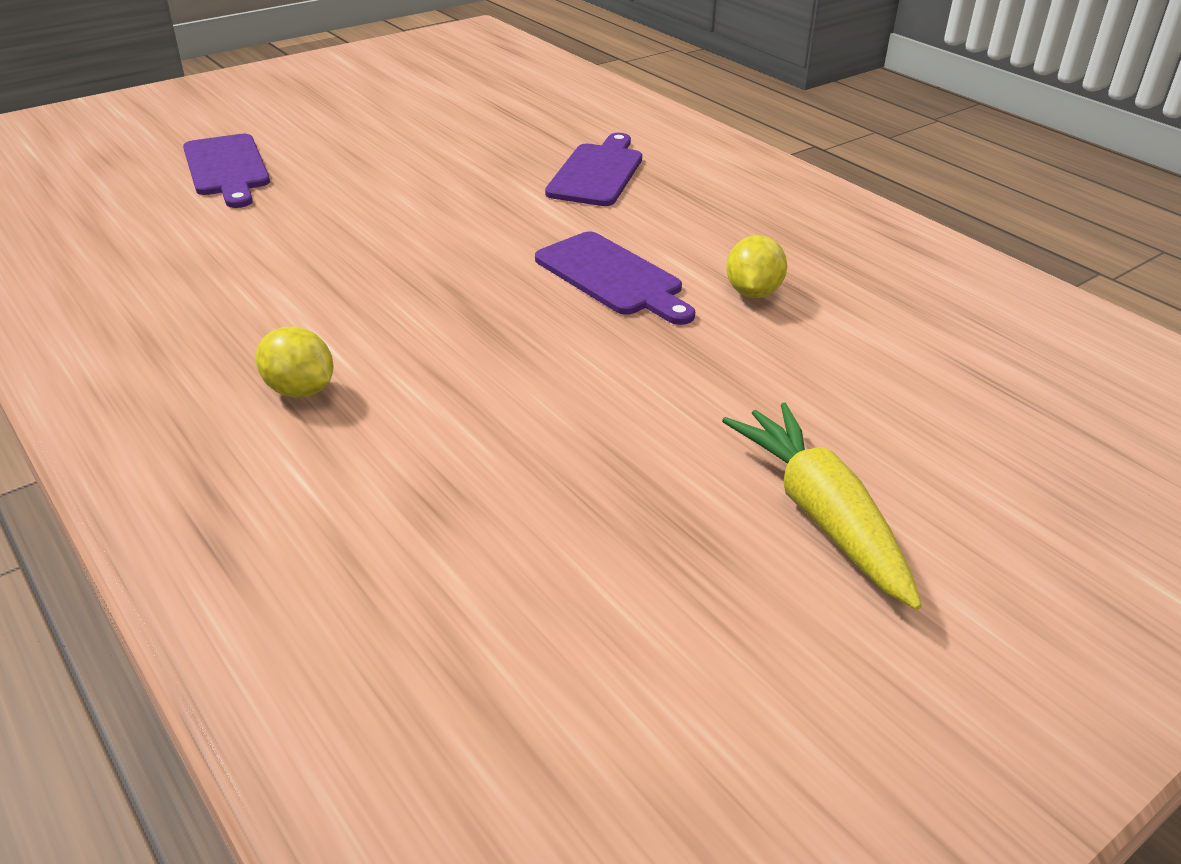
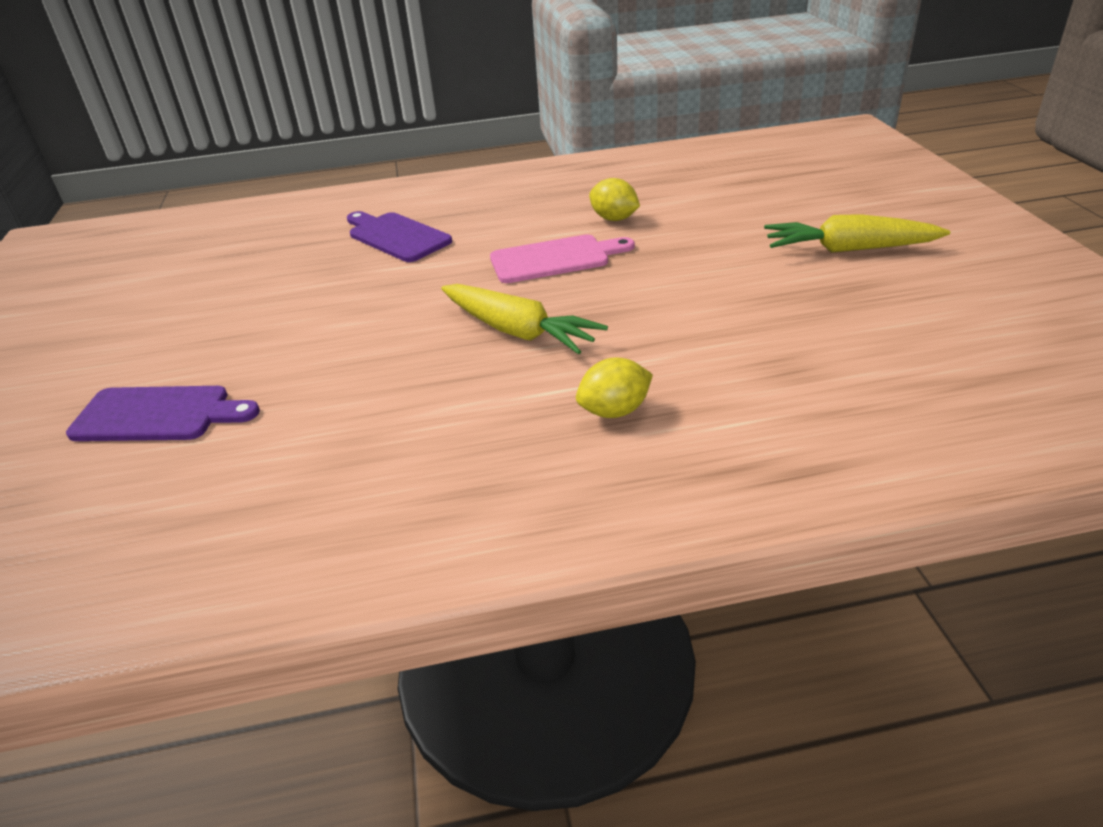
camera: 60 degrees left, 0 degrees up
(434, 294) = (518, 331): none -> yellow carrot
(613, 277) = (555, 259): purple cutting board -> pink cutting board

